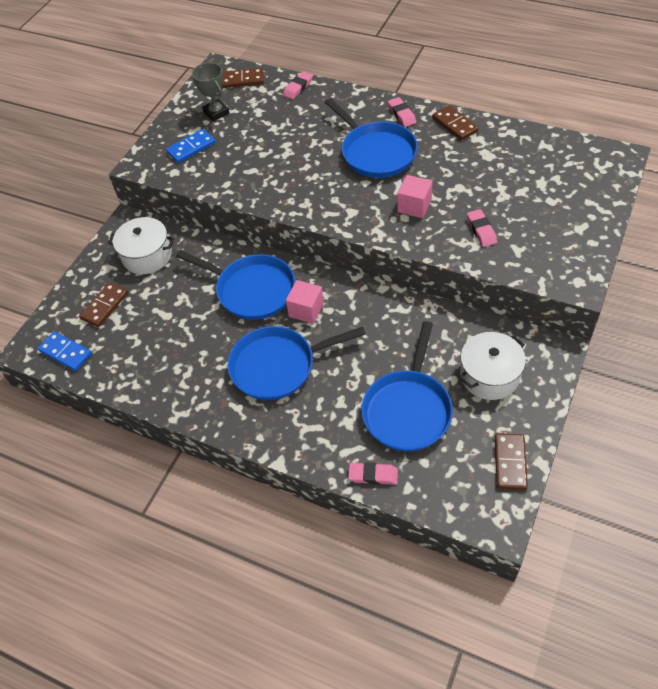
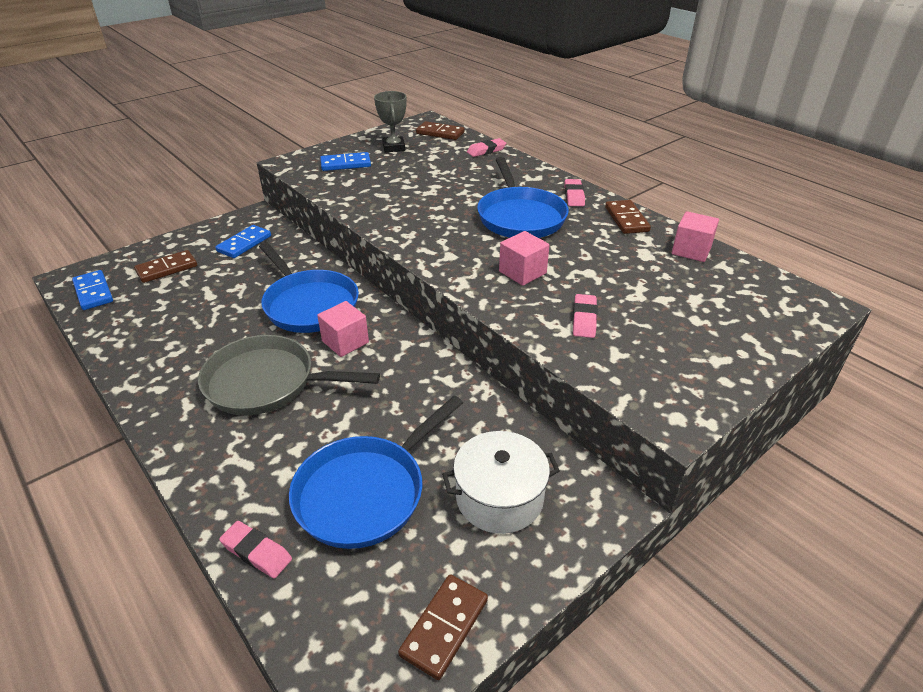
camera: 20 degrees right, 15 degrees down
(147, 255) = (244, 244): white pot -> blue domino
(278, 366) = (267, 382): blue pan -> grey pan
(516, 139) = (691, 250): none -> pink cube

